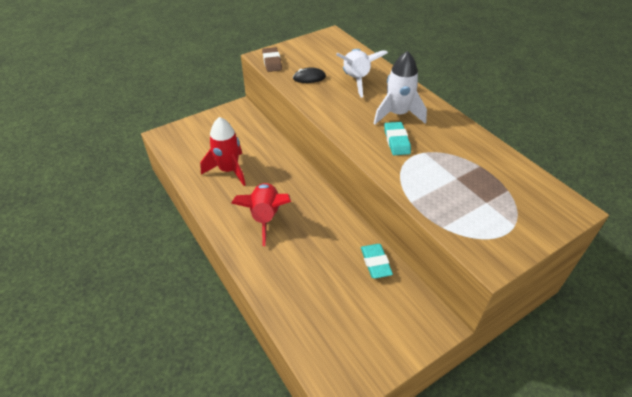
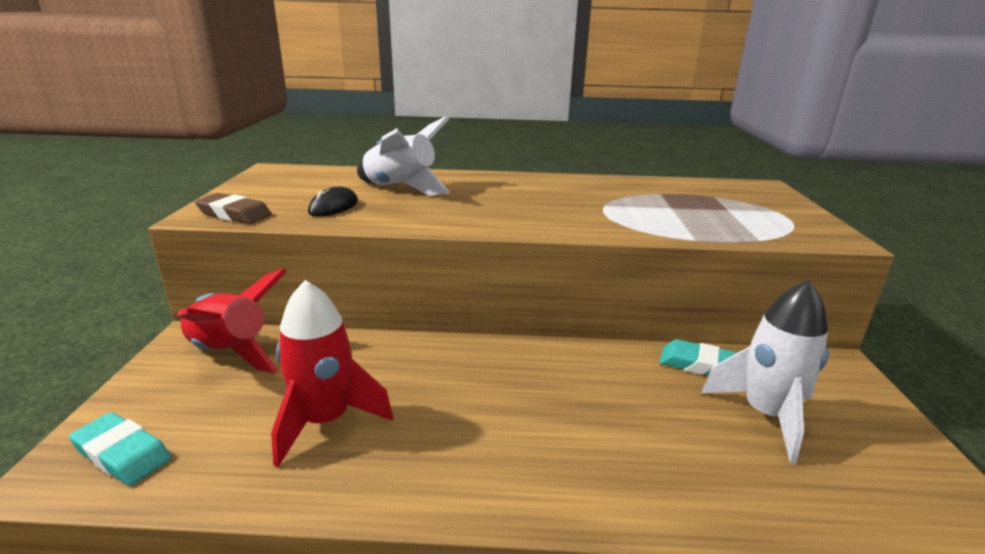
camera: 55 degrees left, 20 degrees down
(265, 217) = (505, 429): red rocket -> red rocket (231, 353)
(396, 141) = (564, 209): turquoise eraser -> turquoise eraser (122, 454)
(397, 114) = (511, 193): white rocket -> white rocket (766, 415)

